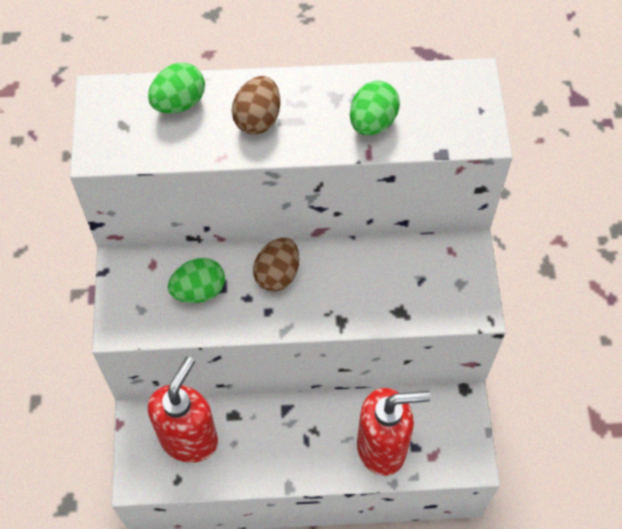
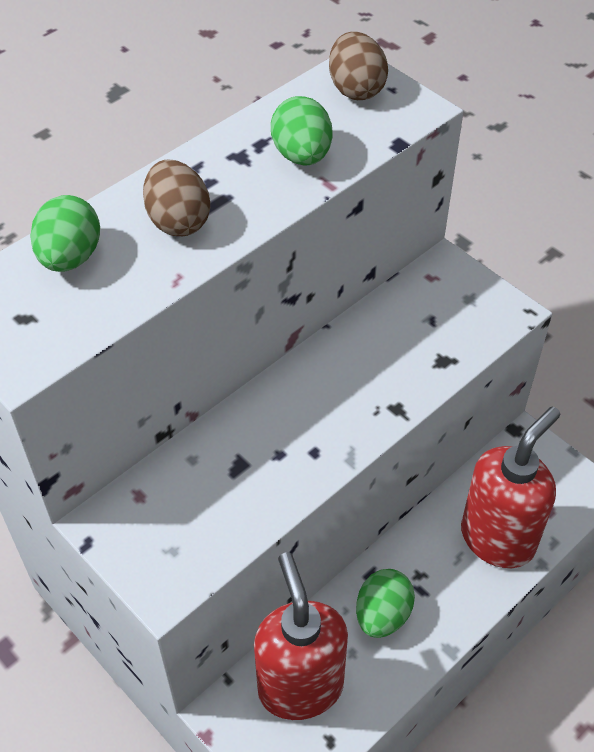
camera: 40 degrees left, 10 degrees down
(199, 290) = (219, 484): green egg -> green egg (382, 615)
(277, 274) = (287, 410): brown egg -> brown egg (356, 89)

